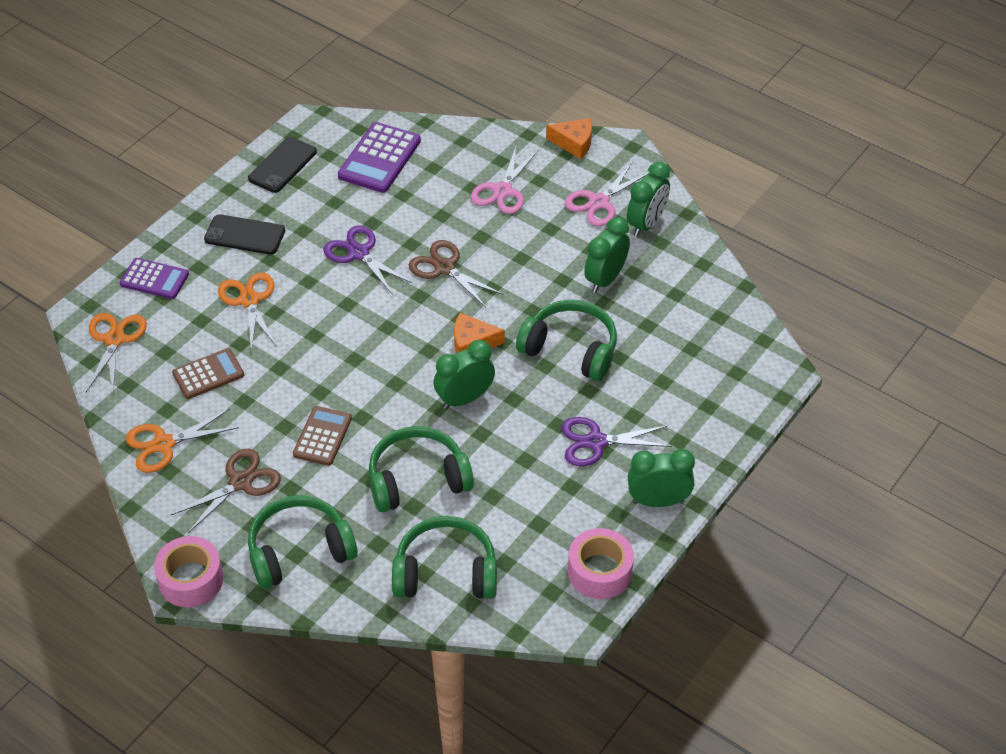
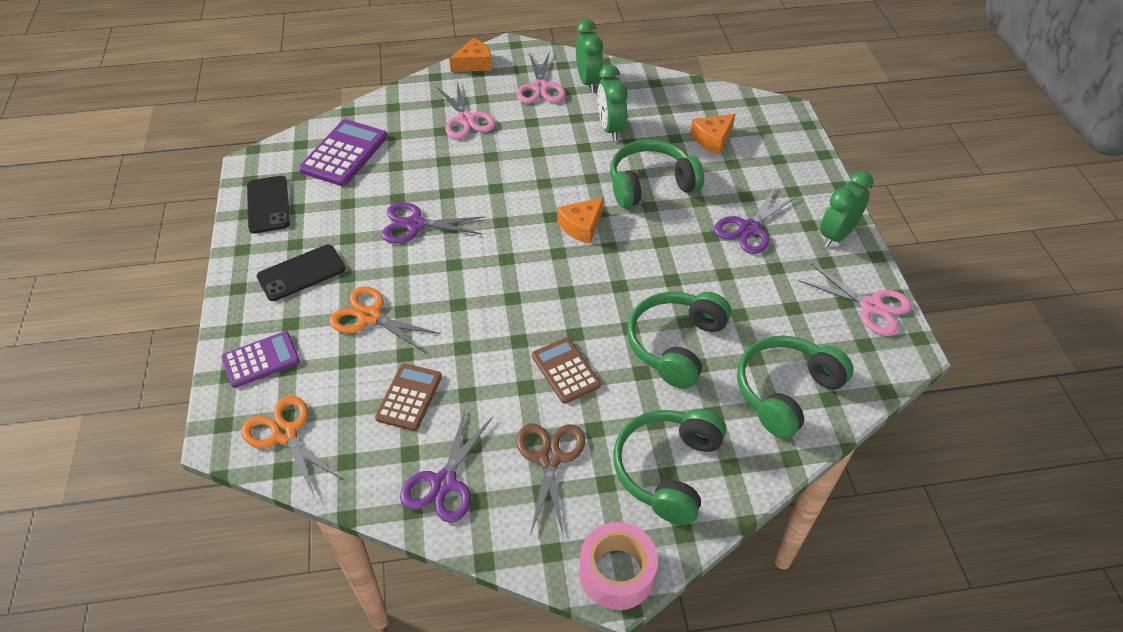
camera: 45 degrees left, 0 degrees up
(163, 444) = (443, 483): orange scissors -> purple scissors
(379, 158) = (344, 153): purple calculator -> purple calculator turned 135 degrees counterclockwise
(444, 268) = (493, 192): brown scissors -> none
(464, 399) = (629, 266): green clock -> none
(599, 571) = (871, 306): pink tape -> pink scissors
(678, 348) = (712, 138): none -> orange cheese

